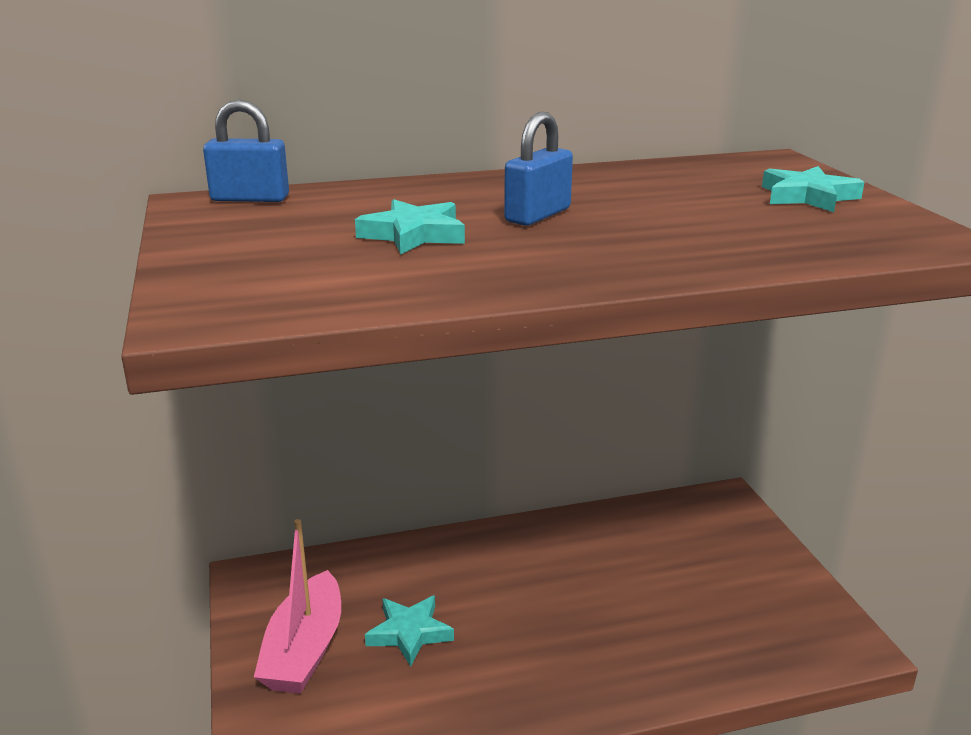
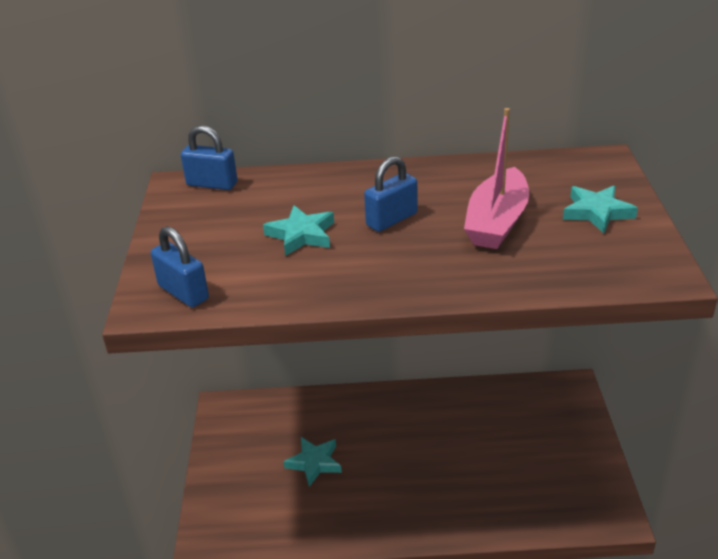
camera: 15 degrees right, 10 degrees up
(252, 299) = (183, 292): none -> blue padlock
(304, 650) = (246, 465): pink boat -> pink boat (497, 222)

